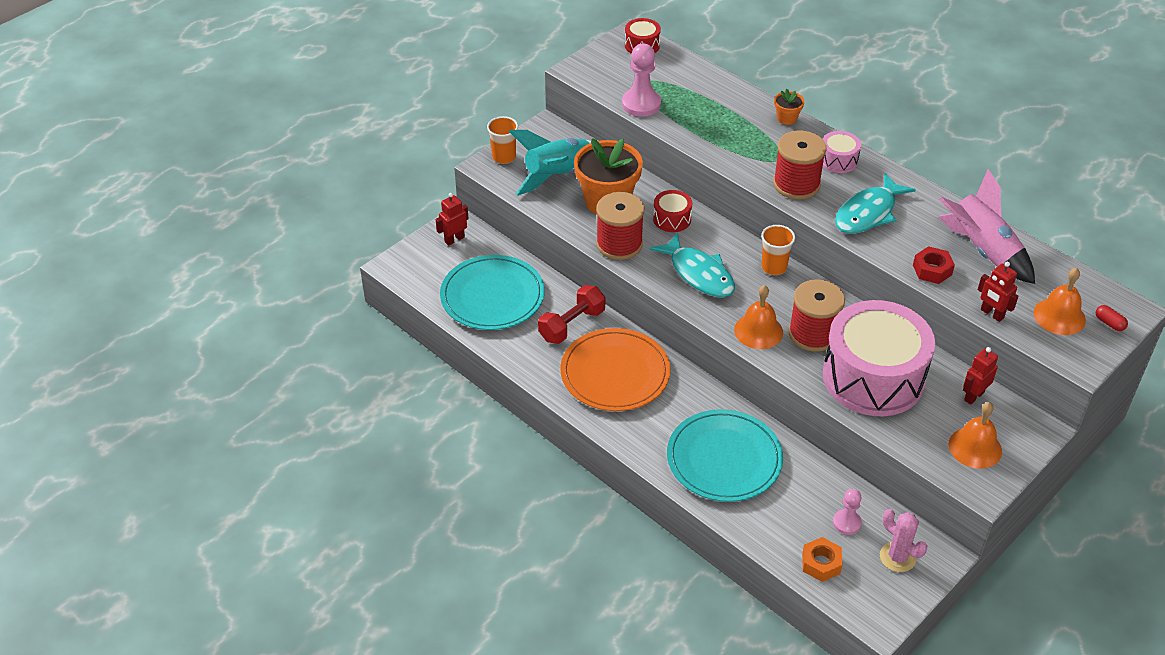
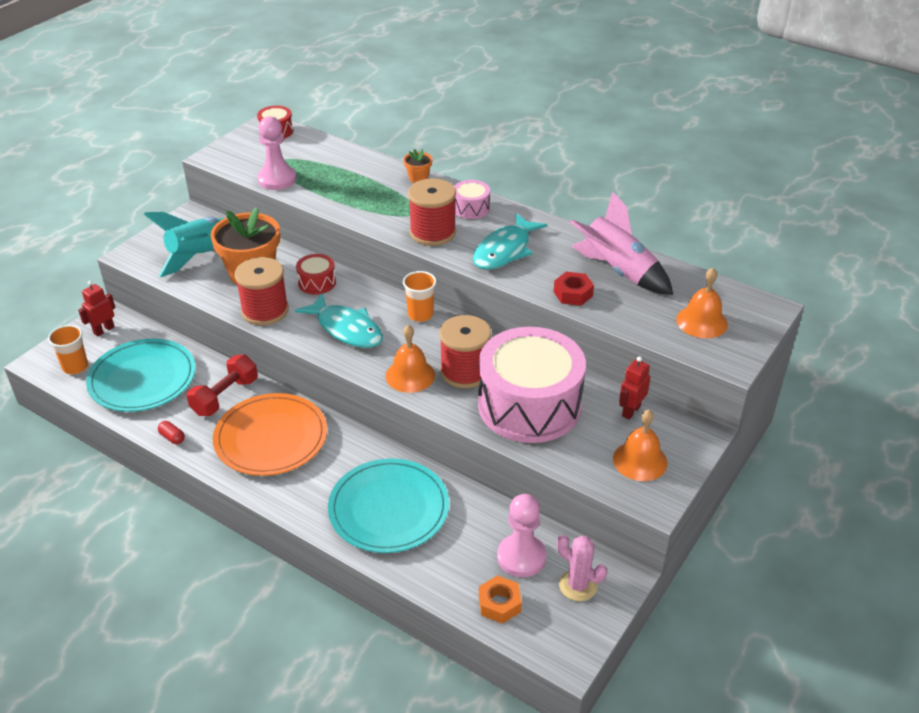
camera: 10 degrees left, 5 degrees down
(504, 157) = (147, 245): orange cup -> orange cup (75, 367)
(846, 523) = (521, 557): pink pawn -> pink pawn, size x1.65
(992, 314) = (636, 327): red robot -> none
(1109, 323) = (750, 322): red capsule -> red capsule (172, 437)

